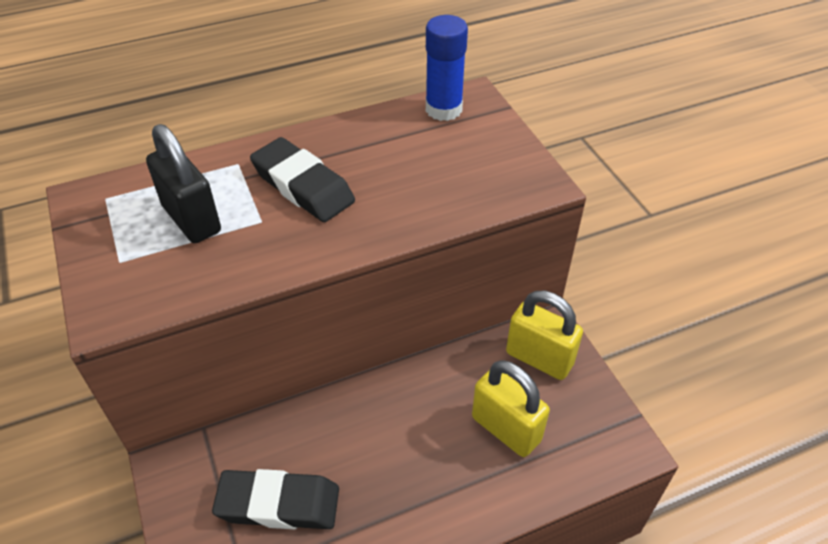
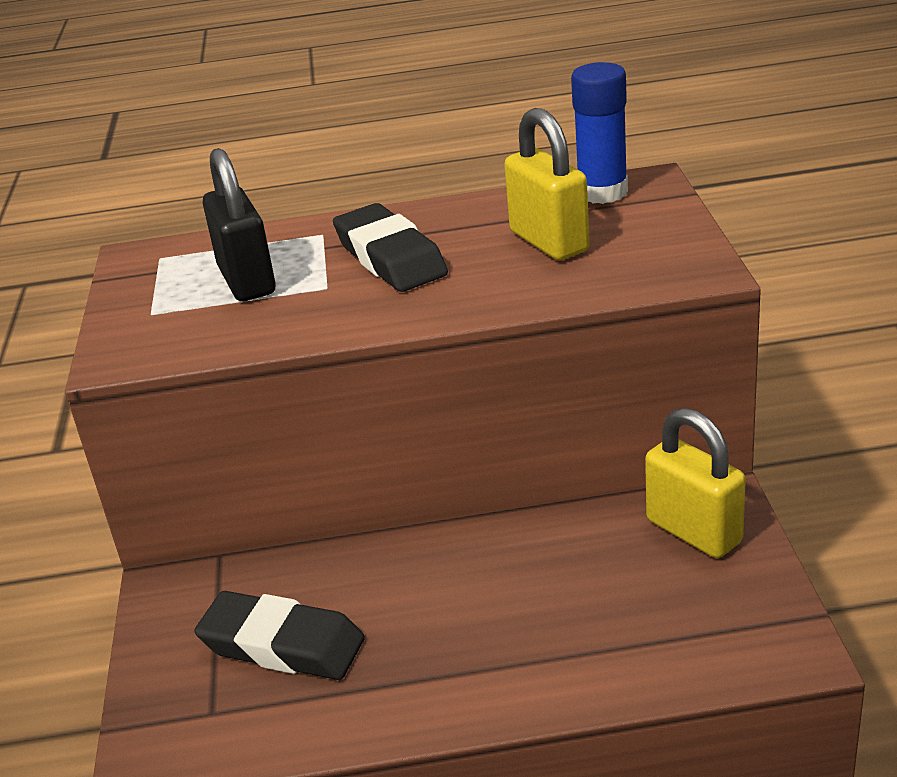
camera: 20 degrees right, 15 degrees down
(506, 429) = (616, 605): yellow padlock -> yellow padlock (549, 242)

